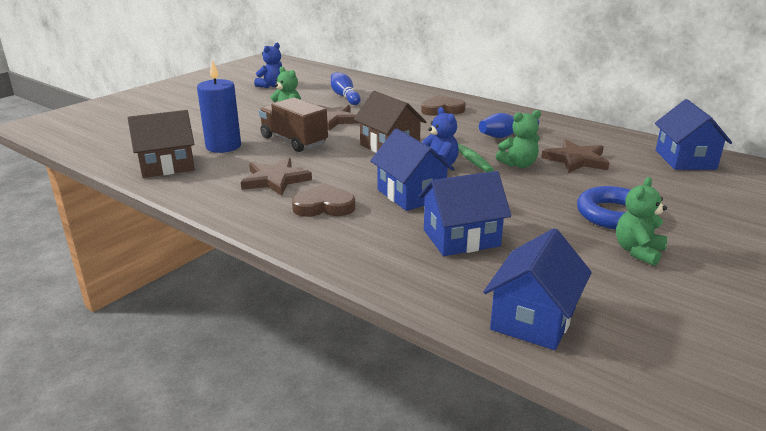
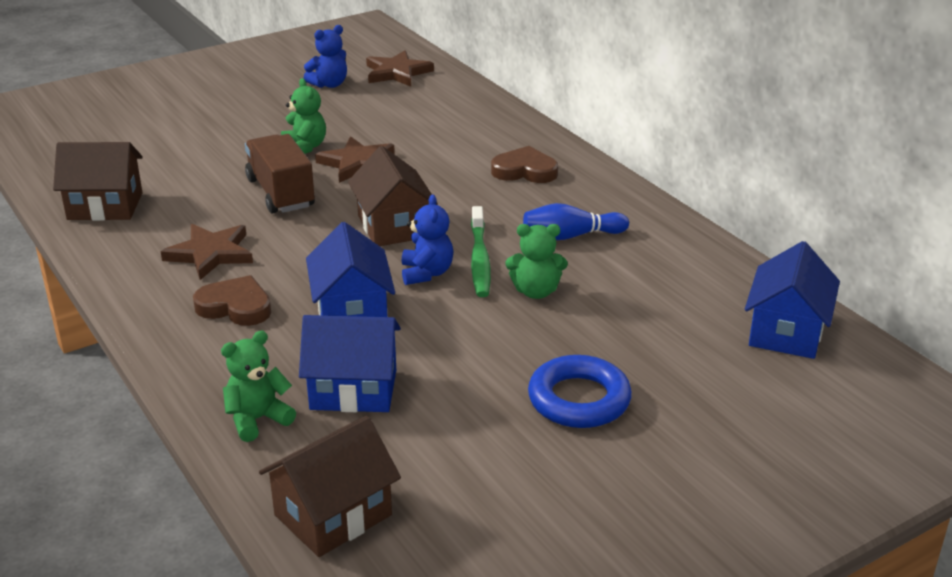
camera: 20 degrees right, 5 degrees up
(223, 146) = (190, 186): blue candle -> none
(344, 96) = (410, 122): blue bowling pin -> none
(533, 319) = (333, 515): blue house -> brown house
(576, 160) = (624, 300): brown star -> brown star (397, 73)
(638, 251) = (549, 460): green teddy bear -> green teddy bear (257, 419)

